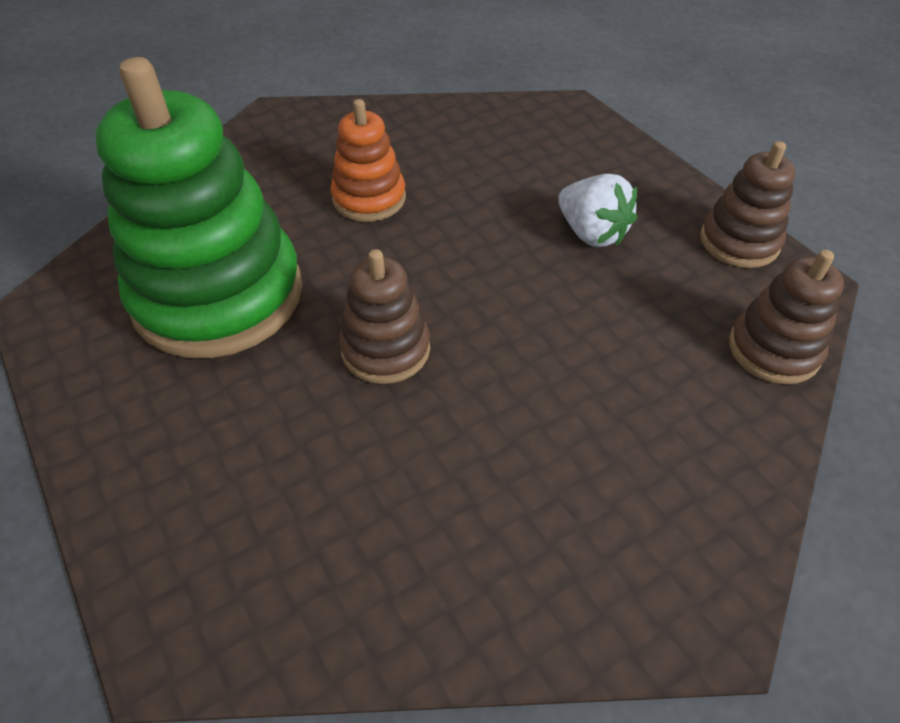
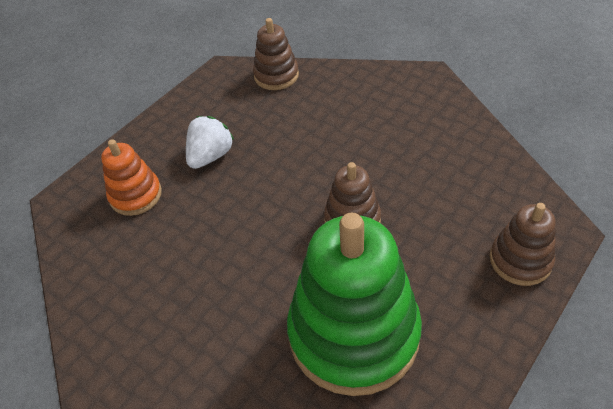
camera: 105 degrees left, 0 degrees up
(369, 198) = (212, 286): orange stacking toy -> orange stacking toy (136, 195)
(739, 241) = (197, 96): brown stacking toy -> brown stacking toy (520, 260)

